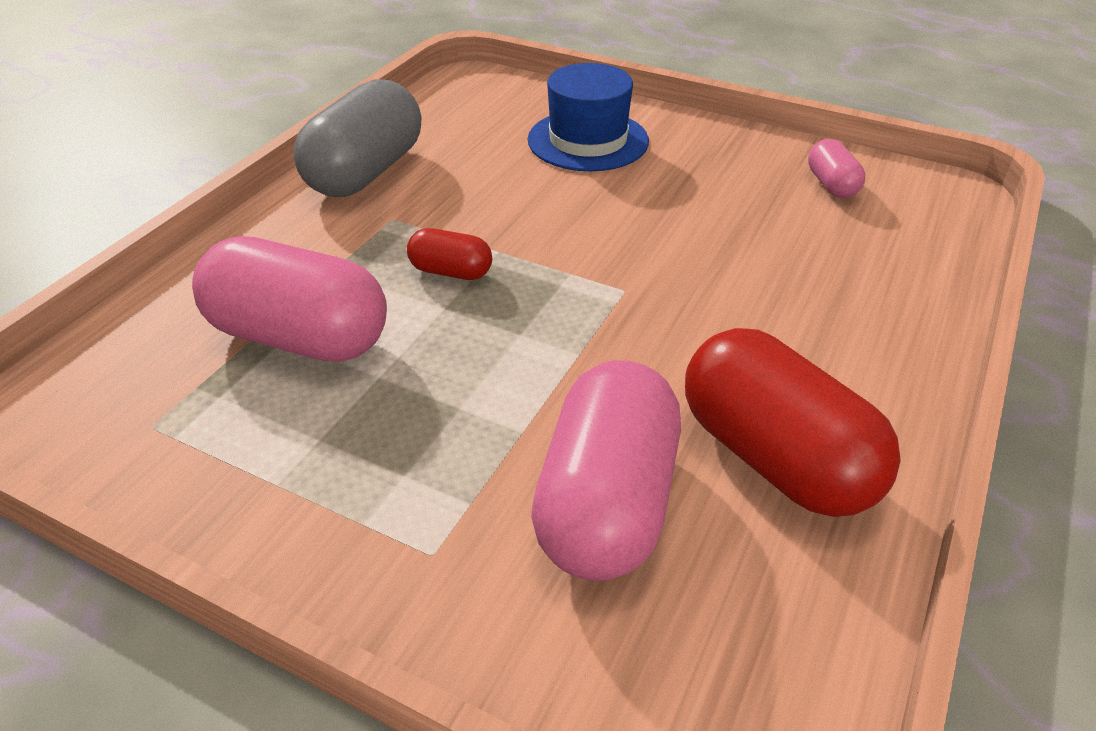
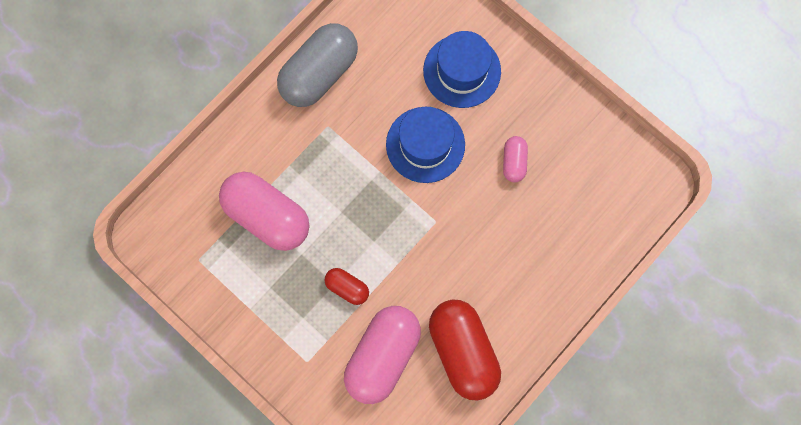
camera: 15 degrees right, 35 degrees up
(451, 271) = (350, 183): red capsule -> red capsule (347, 287)
(565, 212) = (425, 144): none -> blue hat
(831, 185) = (590, 157): pink capsule -> pink capsule (514, 162)

